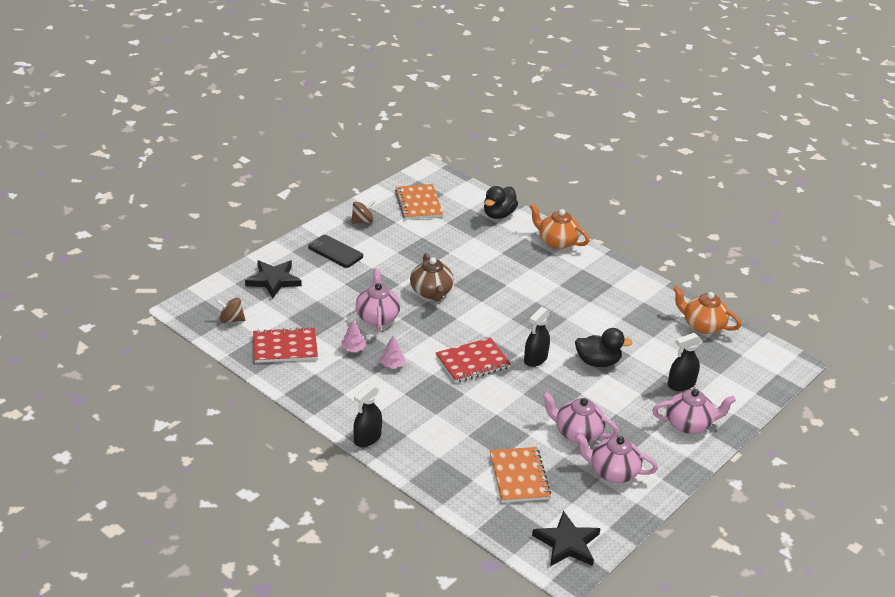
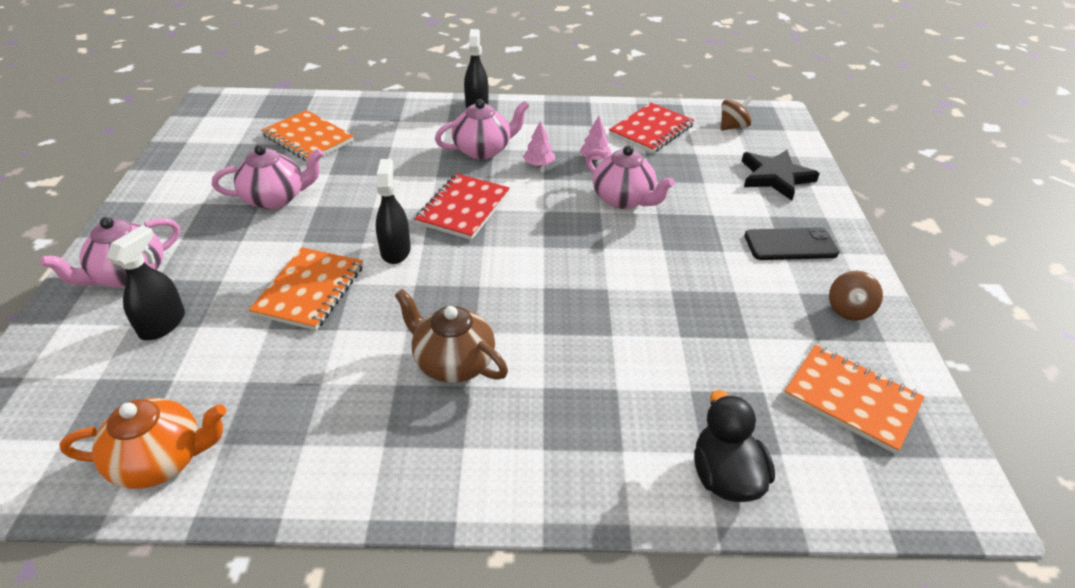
camera: 140 degrees right, 5 degrees up
(431, 292) = (615, 261): brown teapot -> brown teapot (453, 362)
(557, 242) = (563, 483): orange teapot -> none
(567, 543) = (222, 116): black star -> none
(597, 362) = (309, 290): black duck -> orange notebook
(613, 472) = (209, 183): pink teapot -> pink teapot (483, 150)

